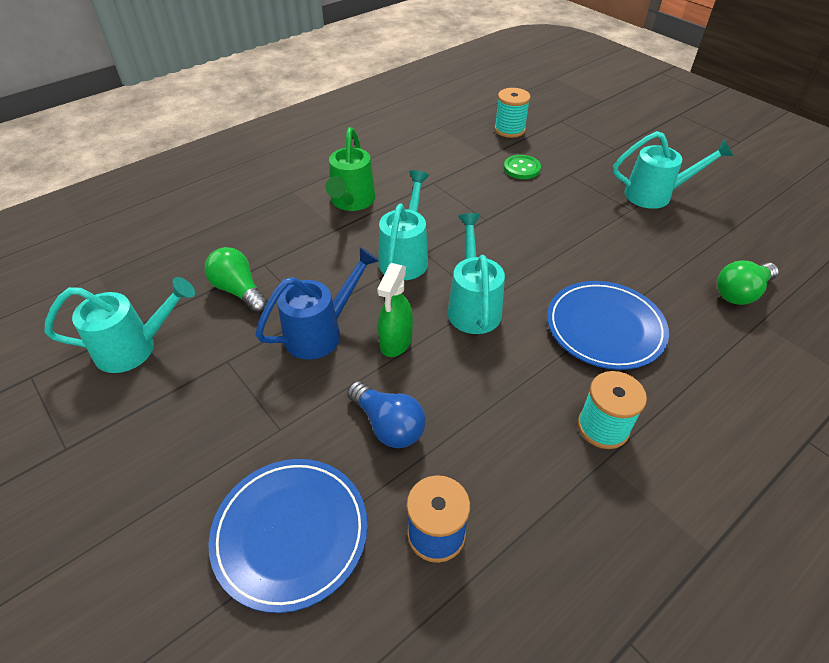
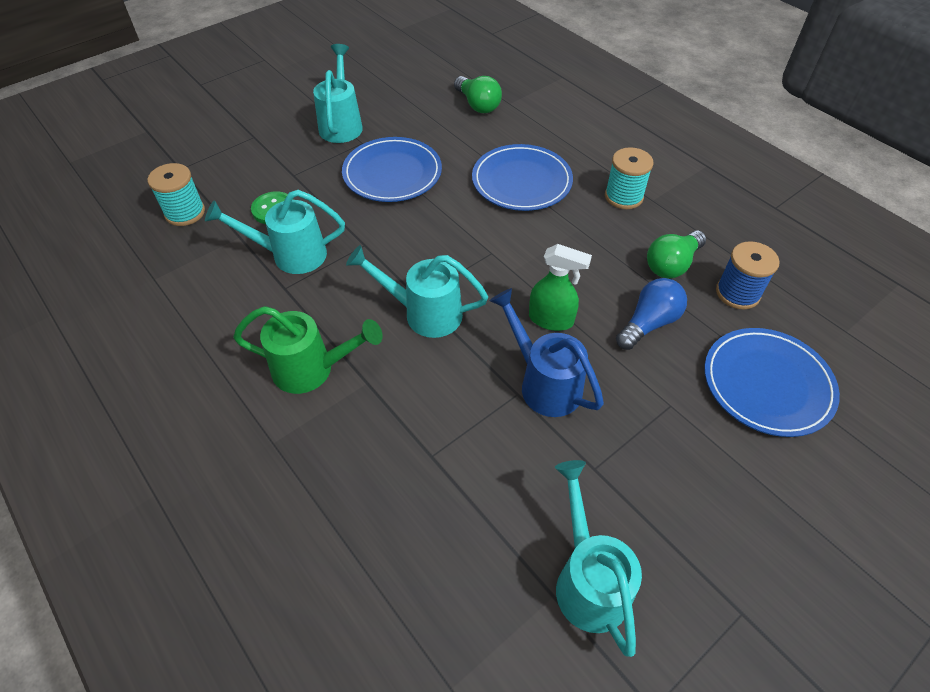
camera: 90 degrees left, 5 degrees up
(239, 291) = (482, 476): green light bulb -> green light bulb (672, 264)
(473, 306) = (499, 261): turquoise watering can -> turquoise watering can (290, 255)
(589, 231) = (392, 173): none -> blue plate

